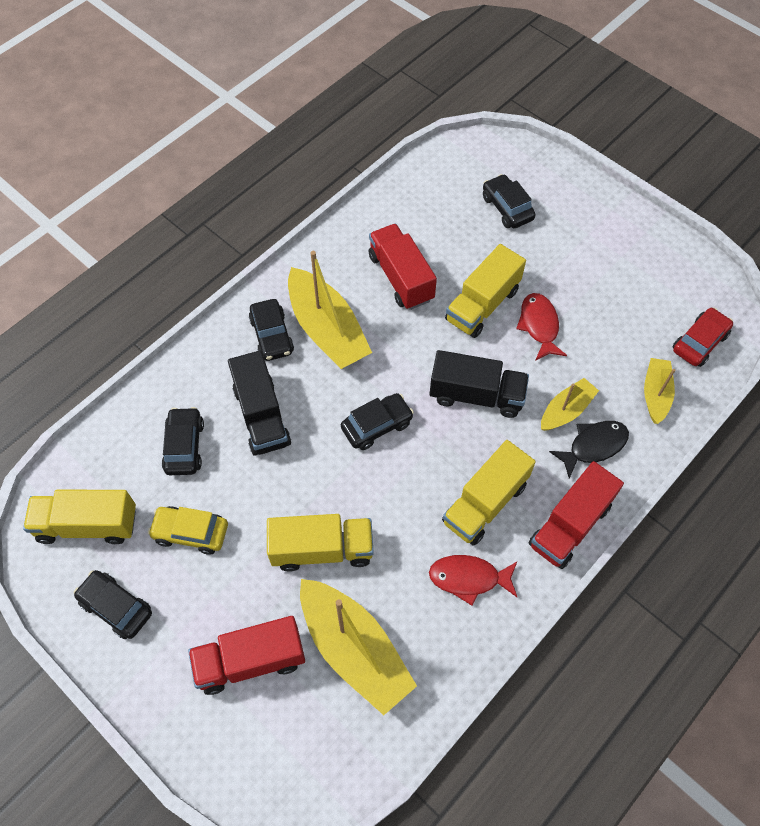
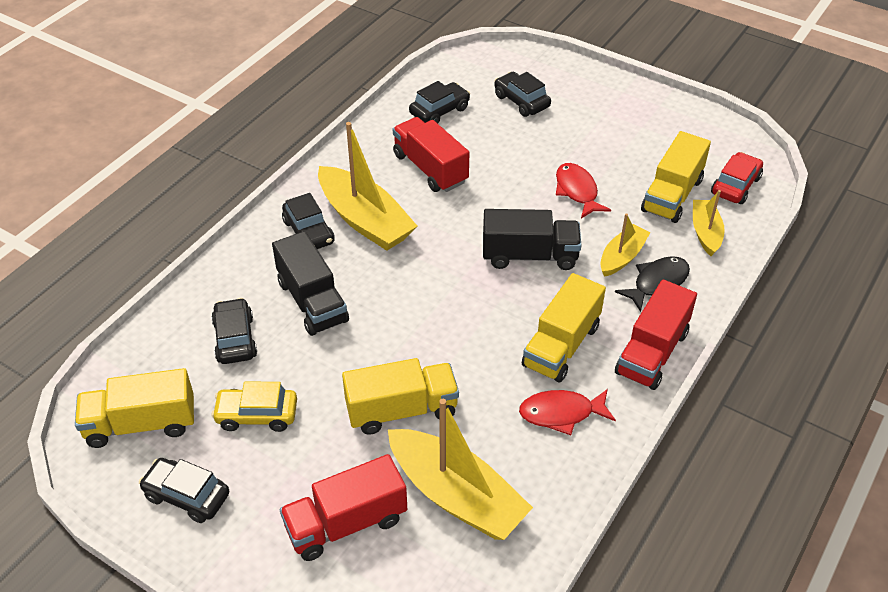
camera: 10 degrees left, 15 degrees down
(377, 426) = (434, 294): black car -> black car (439, 111)
(482, 305) = (517, 181): yellow truck -> yellow truck (672, 195)

